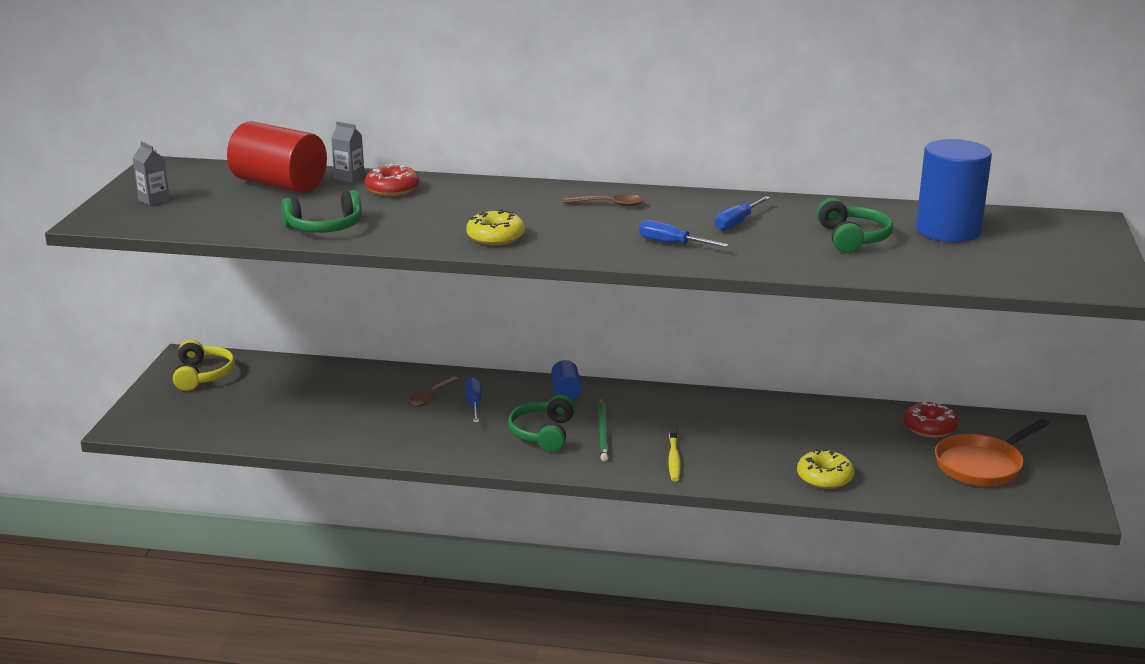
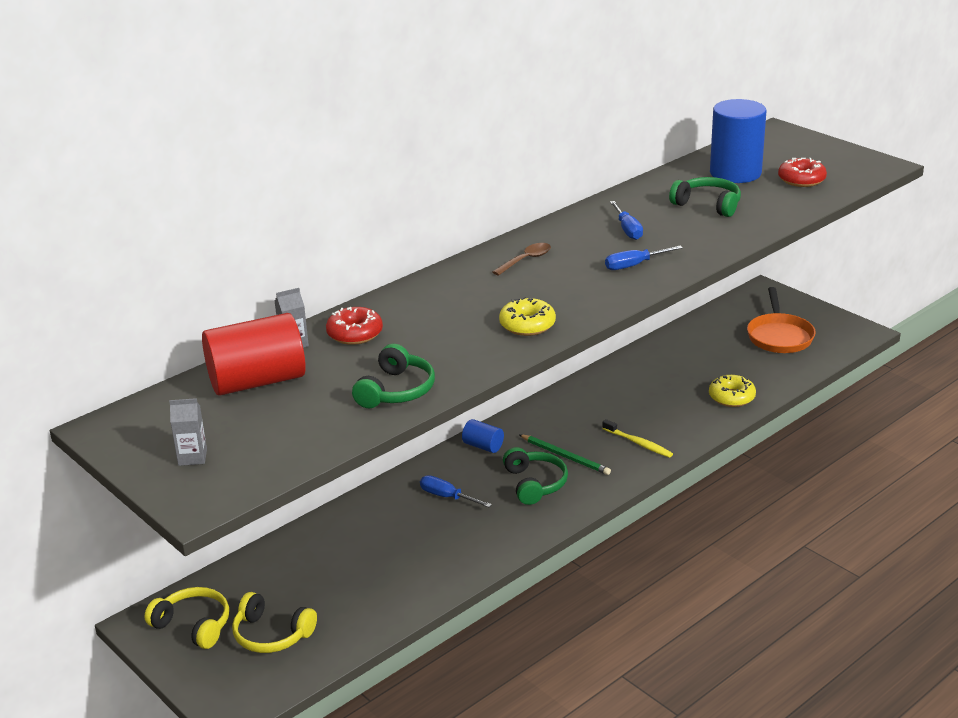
camera: 50 degrees left, 5 degrees up
(222, 406) = (271, 634): none -> yellow headphones
(430, 397) = (407, 513): brown spoon -> none
(543, 433) = (534, 484): green headphones -> green headphones turned 150 degrees counterclockwise
(929, 427) = (714, 330): red donut -> red donut (801, 180)

